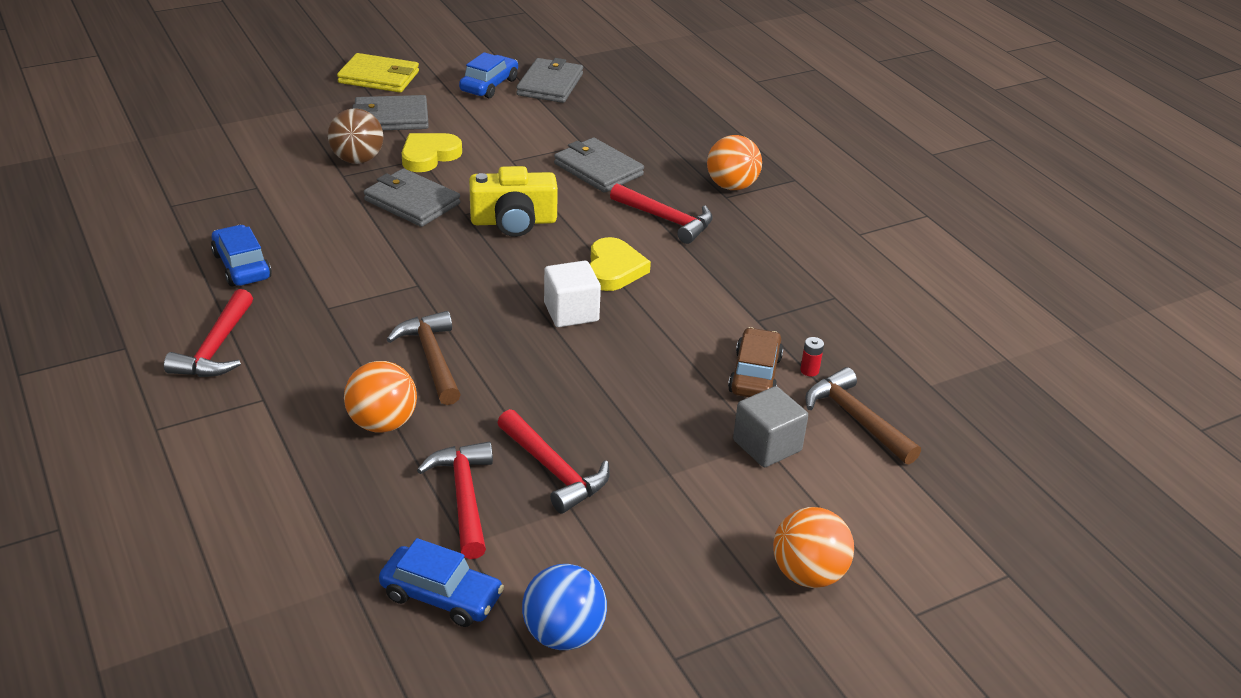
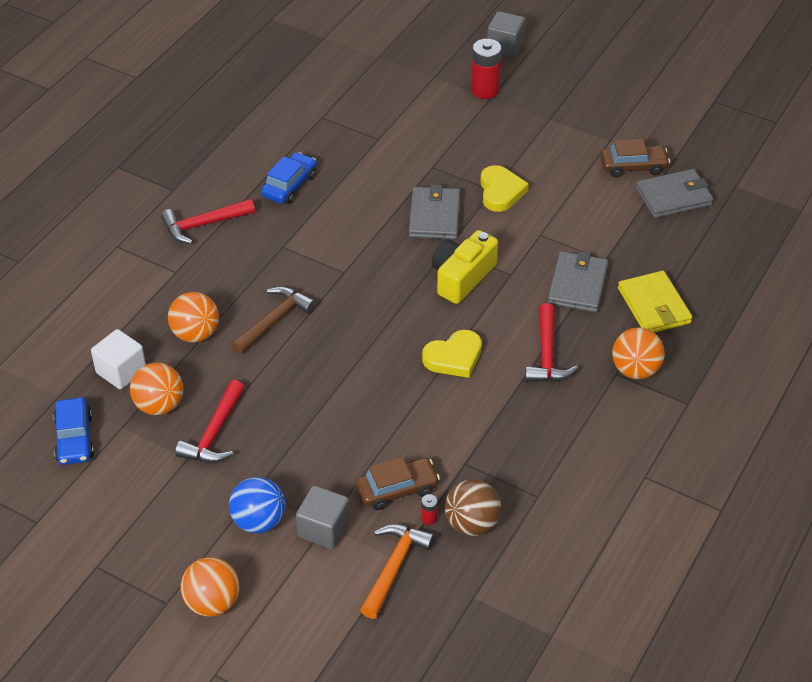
camera: 60 degrees right, 10 degrees up
(241, 74) = (505, 46): none -> grey cube
(282, 107) = (485, 90): none -> red battery
(357, 160) = (458, 162): brown ball -> brown ball (472, 523)
(379, 77) = (578, 108): yellow wallet -> yellow wallet (654, 306)
(391, 118) = (529, 146): grey wallet -> none
(429, 156) = (500, 191): yellow heart -> yellow heart turned 75 degrees clockwise
(464, 497) = (159, 405): red hammer -> orange ball
(489, 85) = (633, 166): blue car -> brown car
(513, 221) = (462, 277): yellow camera -> yellow camera turned 75 degrees clockwise
(563, 634) = (82, 506): blue ball -> blue ball (259, 521)
(571, 312) = (382, 360): white cube -> white cube (121, 371)
(856, 419) = (394, 567): brown hammer -> orange hammer

